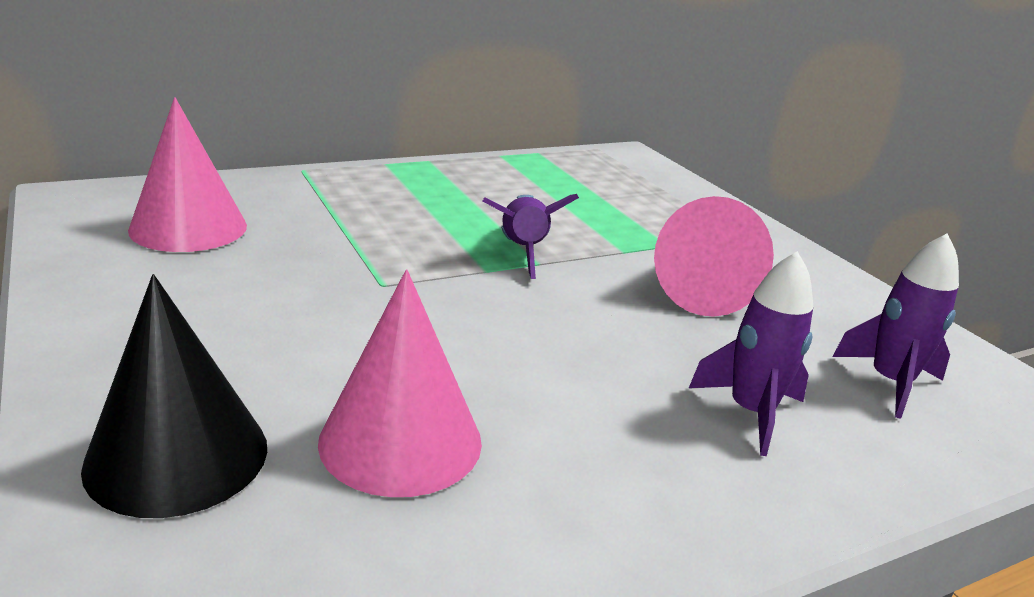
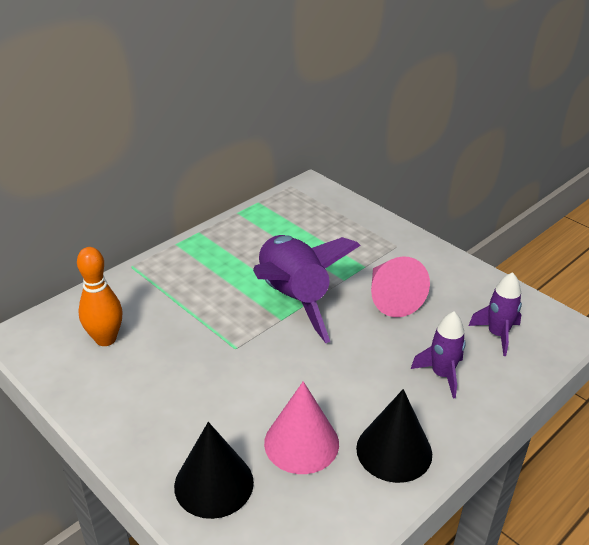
camera: 15 degrees left, 10 degrees up
(188, 227) = (106, 339): pink cone -> orange bowling pin
(522, 251) = (292, 298): purple rocket -> purple rocket, size x1.97
(588, 509) = (394, 450): none -> black cone

